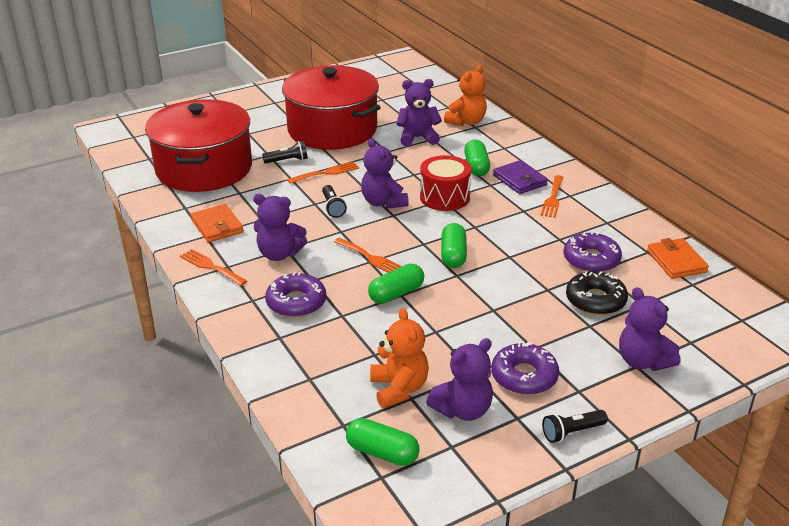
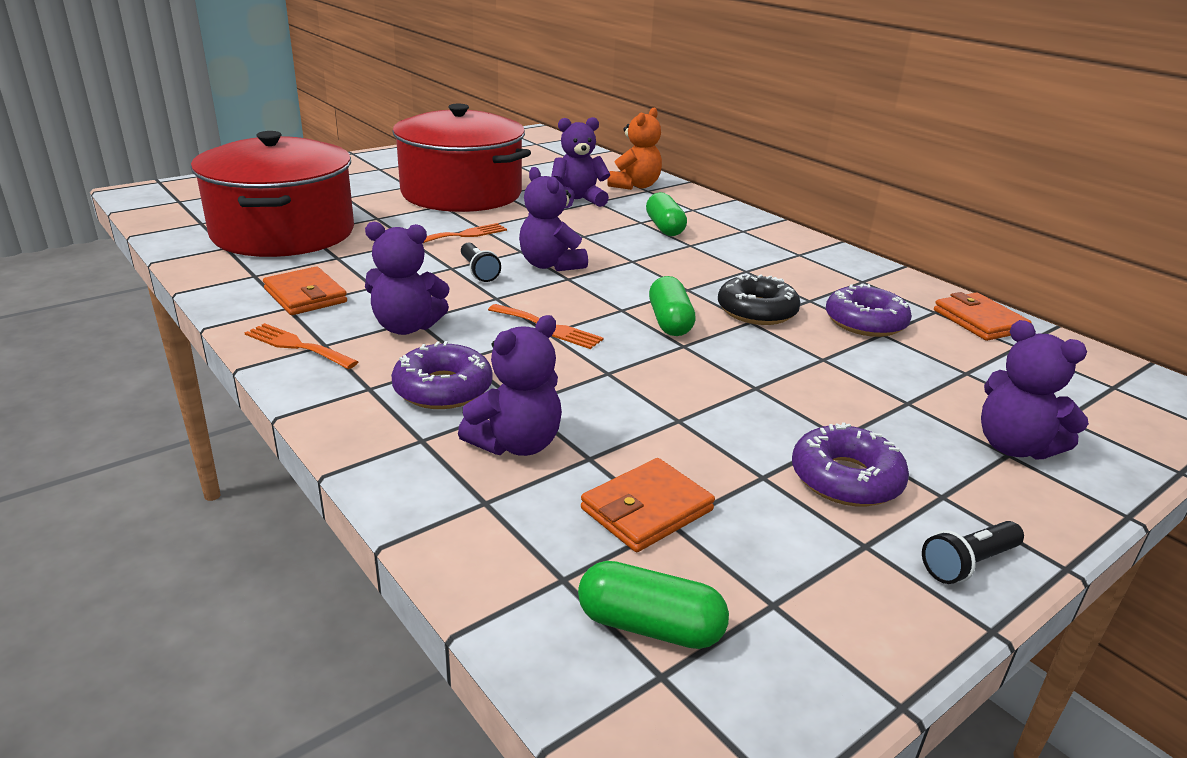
camera: 10 degrees left, 5 degrees down
(287, 160) = (404, 223): black flashlight -> none
(396, 294) = (600, 372): green capsule -> none
(399, 389) = (646, 509): orange teddy bear -> orange wallet
(445, 197) = (634, 258): red drum -> none
(463, 410) = (768, 538): purple teddy bear -> purple teddy bear (516, 444)
(519, 180) = (727, 240): purple wallet -> none
(553, 198) = (779, 257): orange fork -> none
(595, 300) = (898, 370): black donut -> black donut (757, 311)

